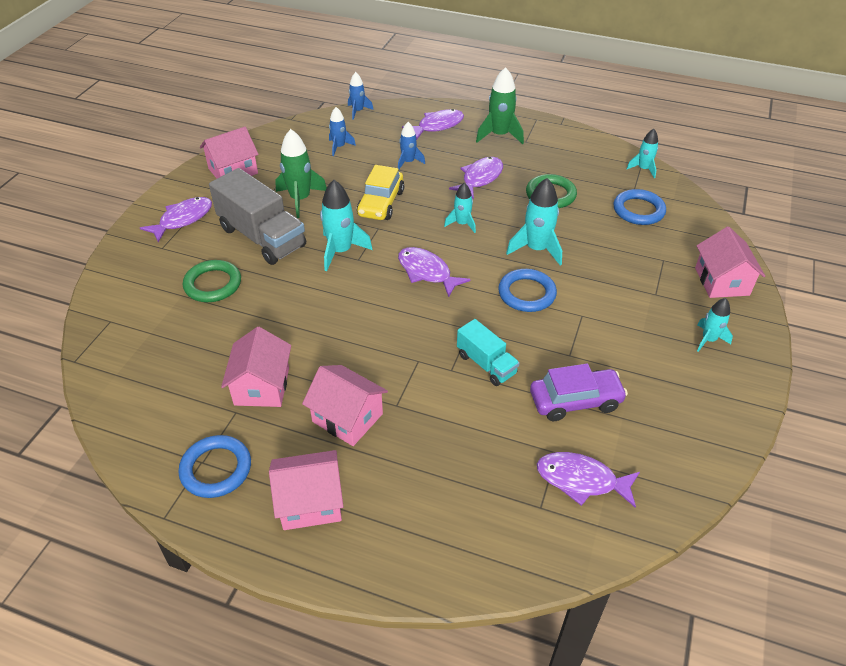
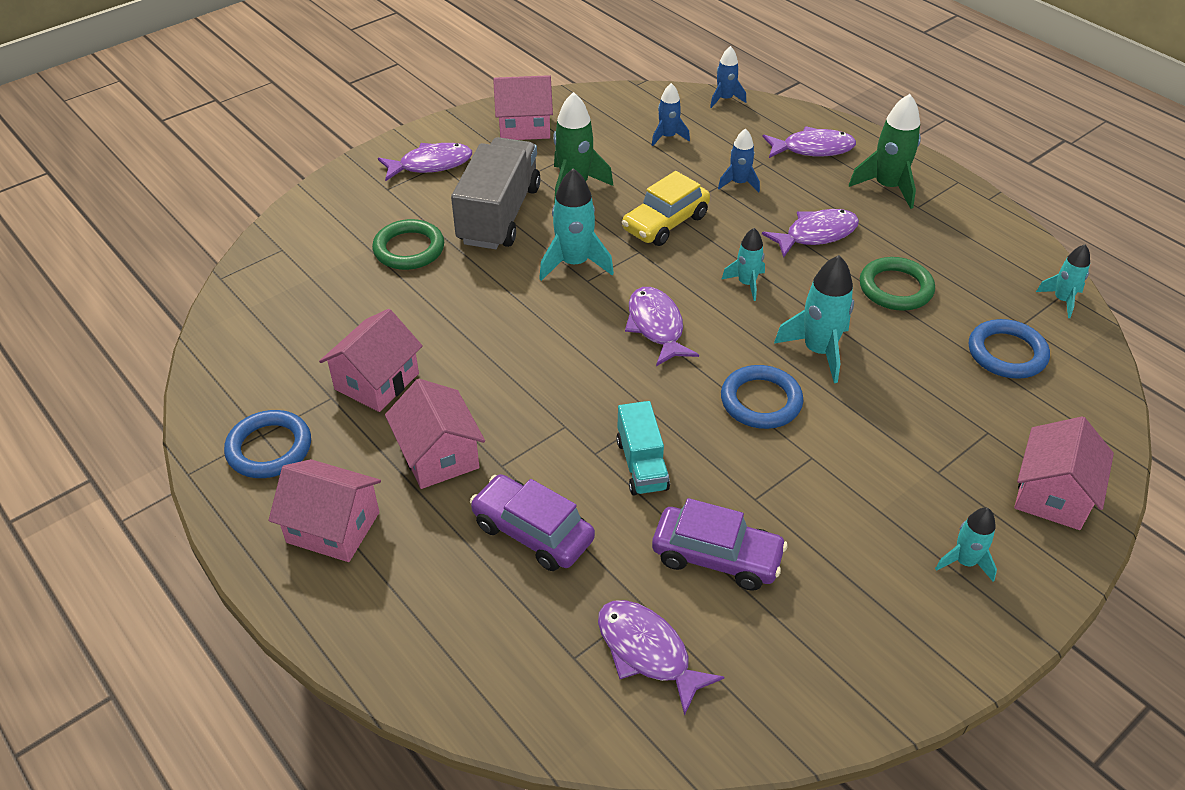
camera: 30 degrees right, 0 degrees up
(262, 237) = (499, 215): grey truck -> grey truck turned 150 degrees counterclockwise
(451, 439) = (532, 532): none -> purple car

